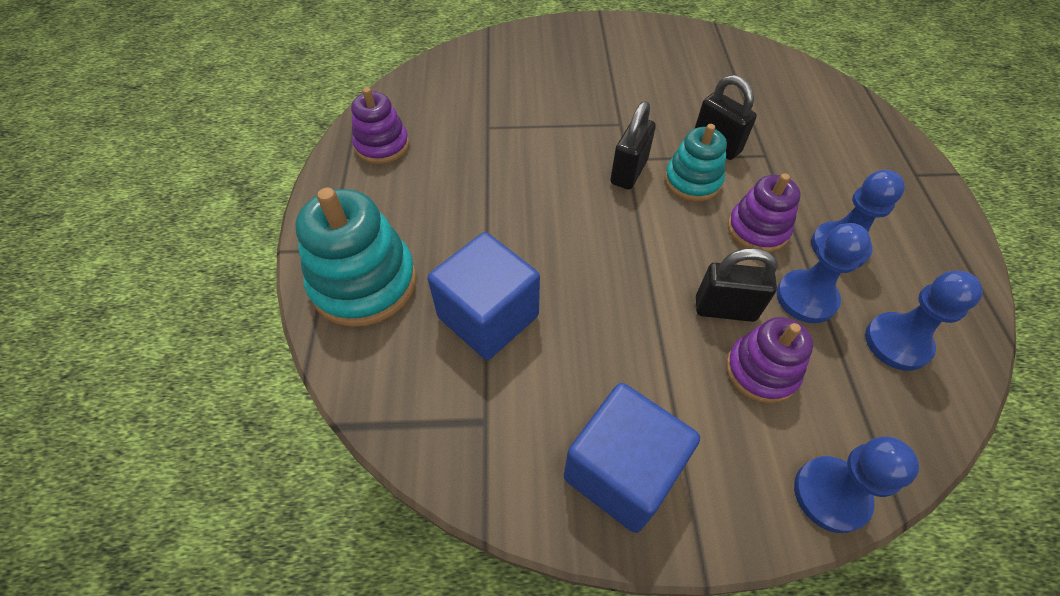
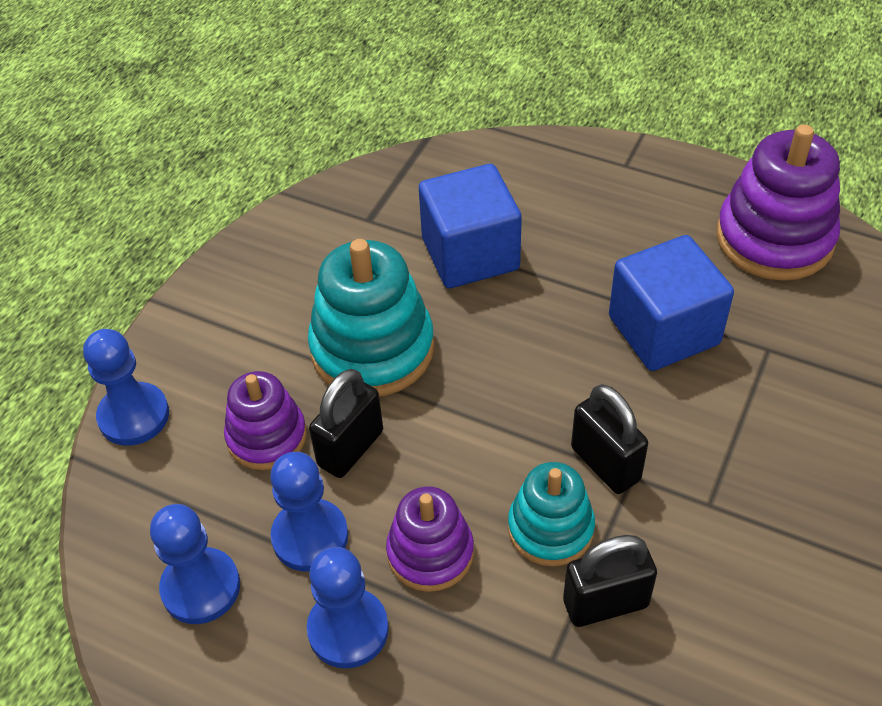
camera: 120 degrees right, 5 degrees down
(364, 283) = (566, 180): turquoise stacking toy -> turquoise stacking toy (372, 349)
(382, 146) = (774, 238): purple stacking toy -> purple stacking toy, size x1.63
(621, 471) = (263, 286): blue cube -> blue cube (663, 330)

